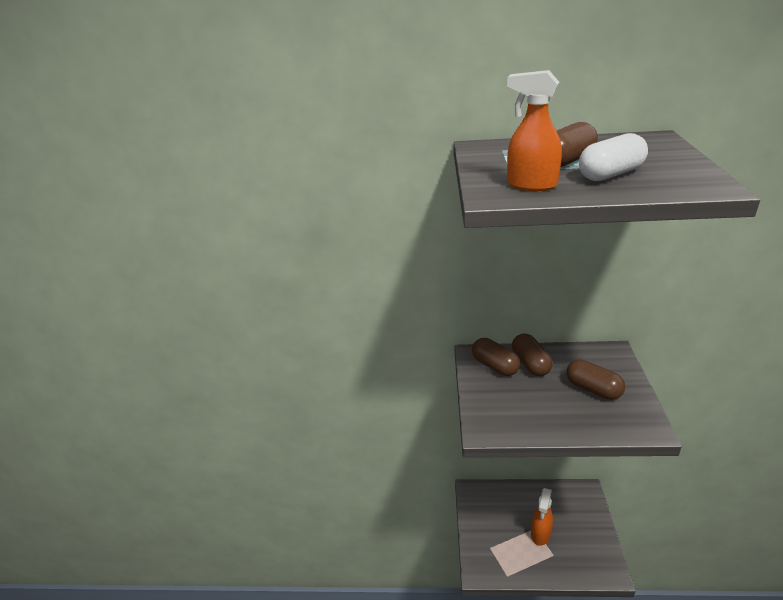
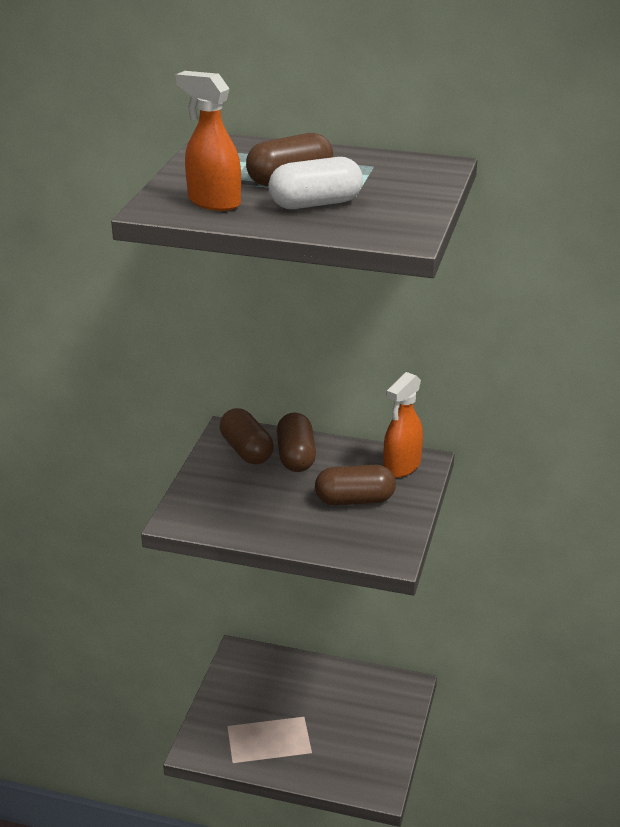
camera: 10 degrees right, 0 degrees up
(540, 534) = (308, 724): orange spray bottle -> orange spray bottle (401, 466)
(593, 389) = (355, 500): brown capsule -> brown capsule turned 60 degrees counterclockwise

